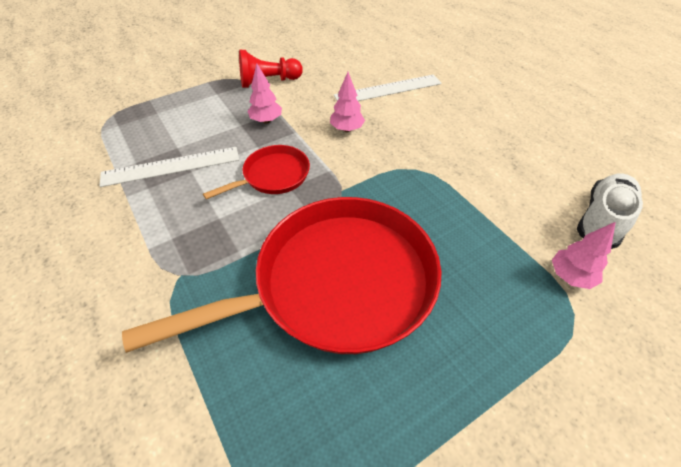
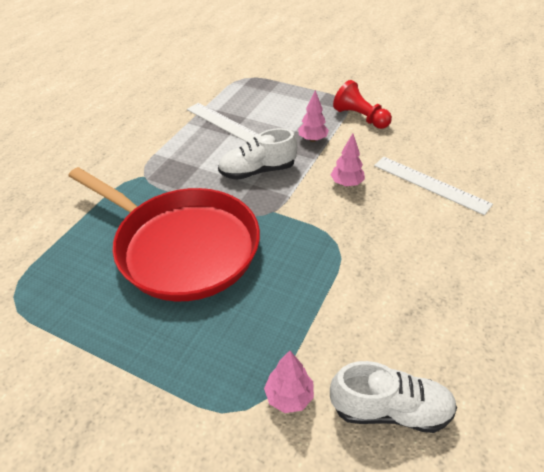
camera: 60 degrees right, 5 degrees down
(273, 175) = (257, 171): red pan -> white shoe

